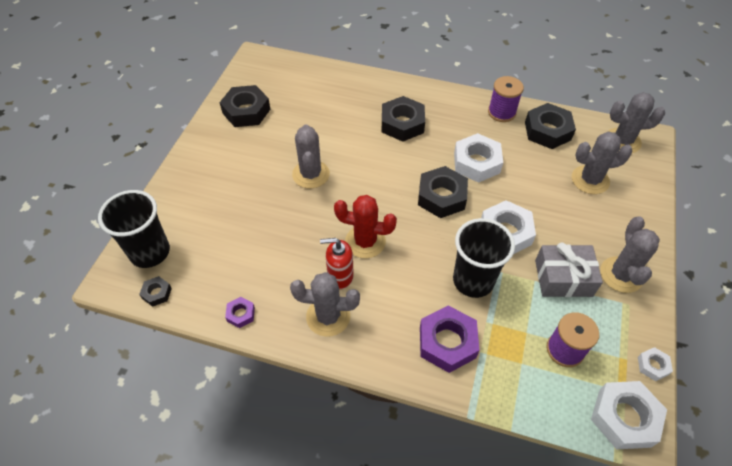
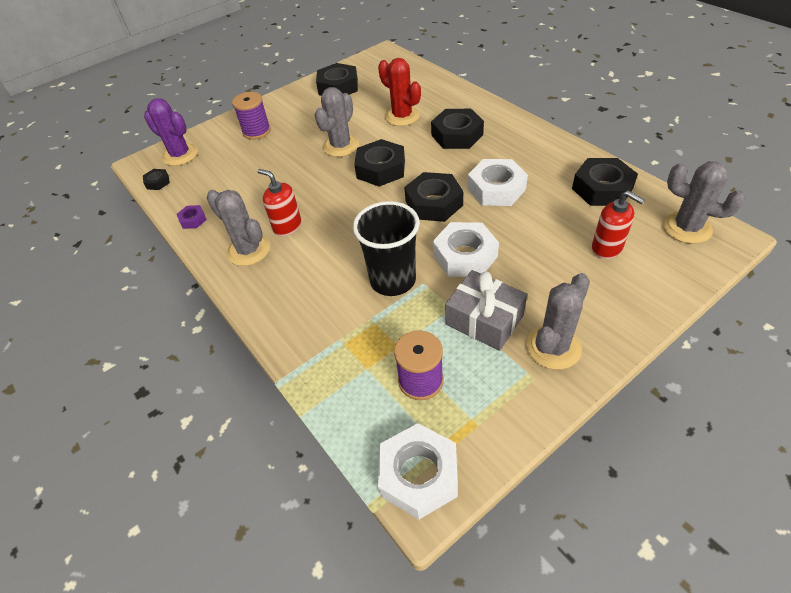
camera: 40 degrees right, 5 degrees down
(150, 252) = (180, 155): black cup -> purple cactus
(365, 242) = (332, 210): red cactus -> red cactus (402, 116)
(369, 183) = (381, 169): none -> black nut
(447, 342) = (319, 316): purple nut -> none
(501, 112) = (566, 157): purple spool -> purple spool (257, 131)
(590, 180) = (607, 248): grey cactus -> red soap dispenser
(653, 366) = (501, 448): white nut -> none

